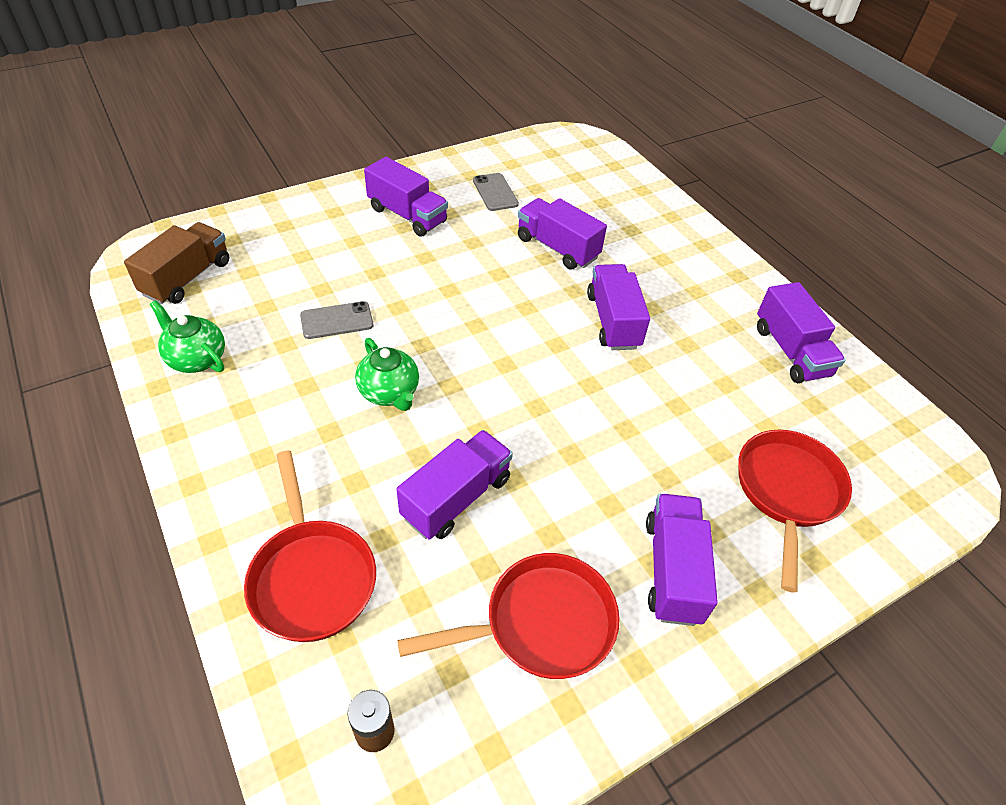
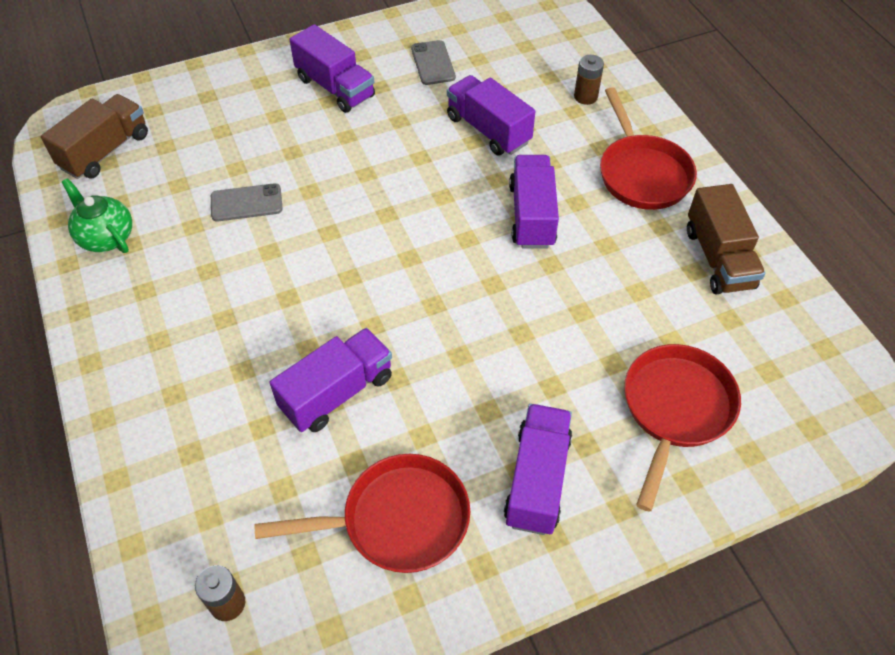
camera: 10 degrees right, 5 degrees up
(312, 577) = (189, 459): red pan -> red pan (642, 173)
(389, 392) = (288, 282): green teapot -> none
(639, 217) = (585, 97): none -> brown battery
(790, 351) = (718, 258): purple truck -> brown truck

